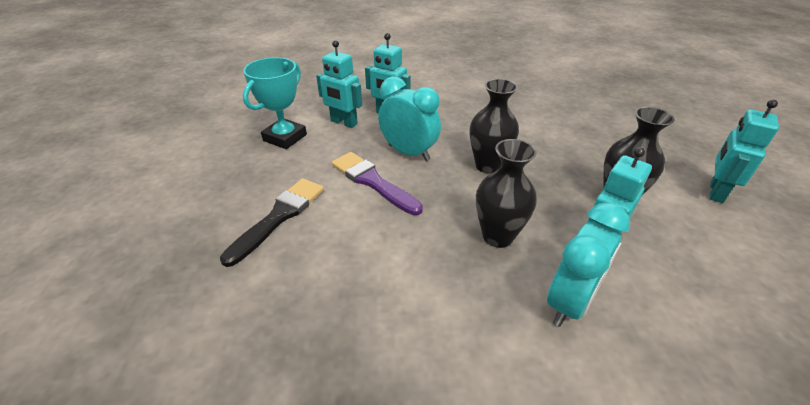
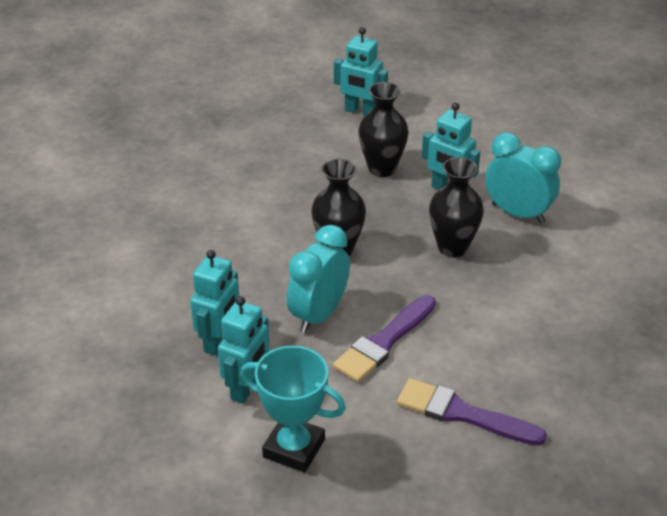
camera: 95 degrees left, 0 degrees up
(279, 217) = (462, 414): black brush -> purple brush

